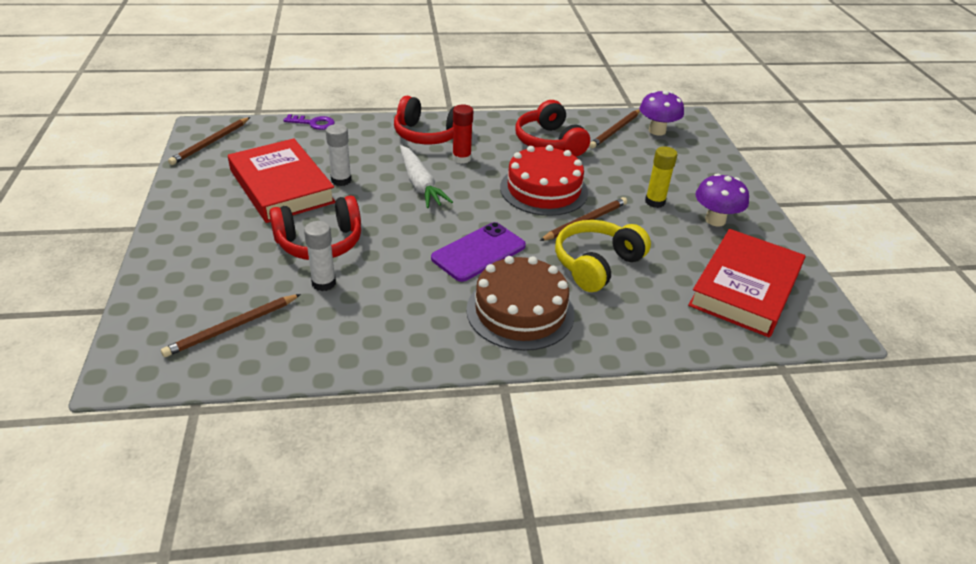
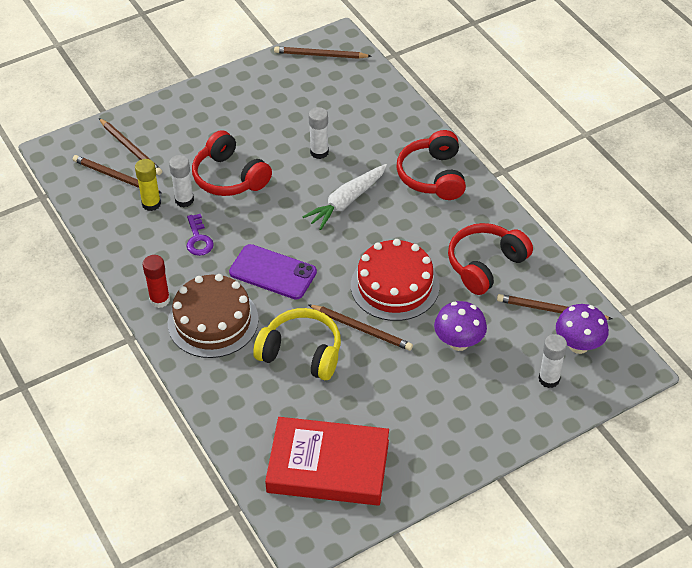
camera: 70 degrees right, 10 degrees up
(198, 302) = (131, 148): none -> brown pencil
(281, 186) = (287, 123): red book -> none
(313, 123) = (396, 96): purple key -> purple key (198, 239)
(461, 158) = (408, 212): red glue stick -> red glue stick (160, 300)
(655, 202) = (429, 372): yellow glue stick -> yellow glue stick (151, 204)
(686, 152) = (549, 379): none -> white glue stick
(715, 220) = (428, 426): purple mushroom -> purple mushroom (459, 342)

